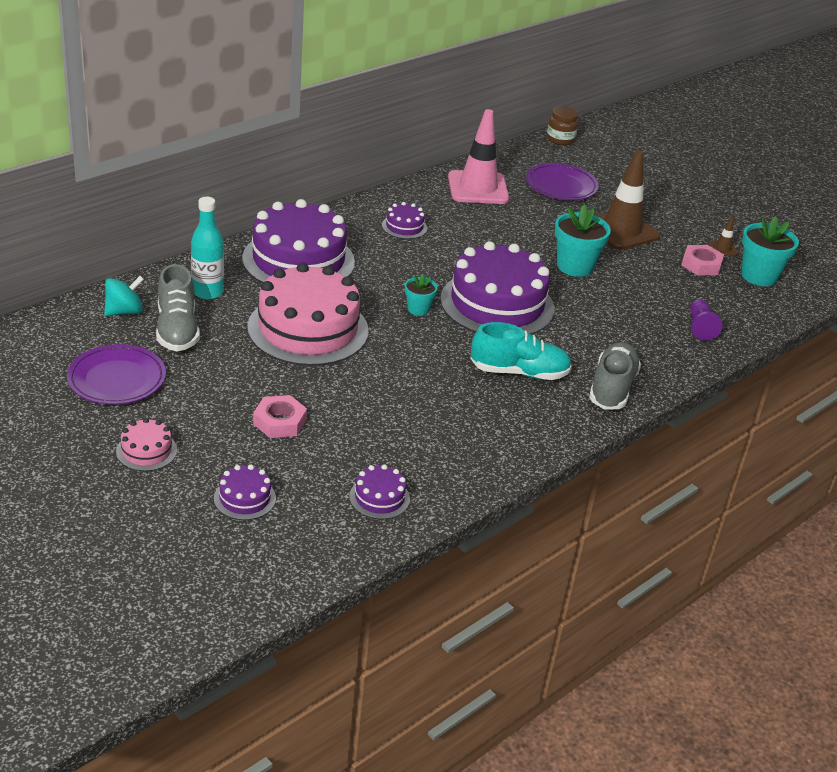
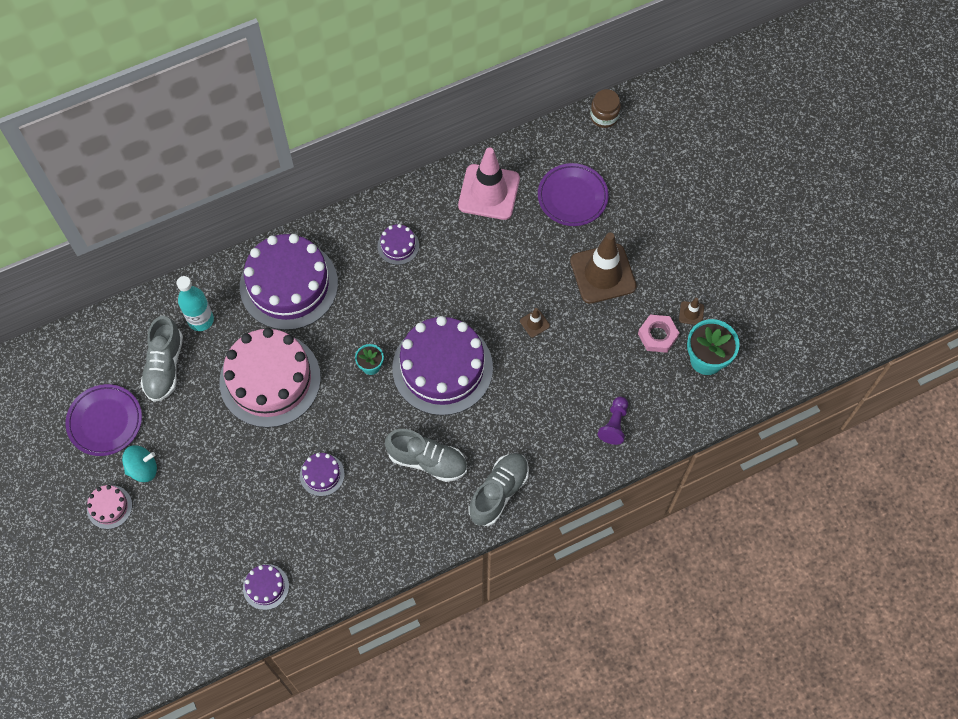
camera: 20 degrees right, 30 degrees up
(124, 311) = (128, 337): turquoise spinning top -> turquoise spinning top (143, 468)
(245, 498) = (167, 570): purple cake -> purple cake (322, 474)
(279, 422) = (215, 490): pink nut -> none
(519, 372) = (427, 460): turquoise shoe -> grey shoe
(574, 266) = (534, 323): turquoise flower pot -> brown traffic cone

